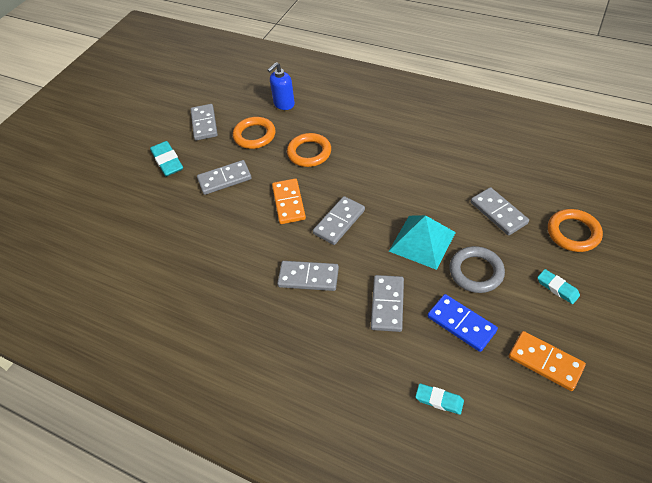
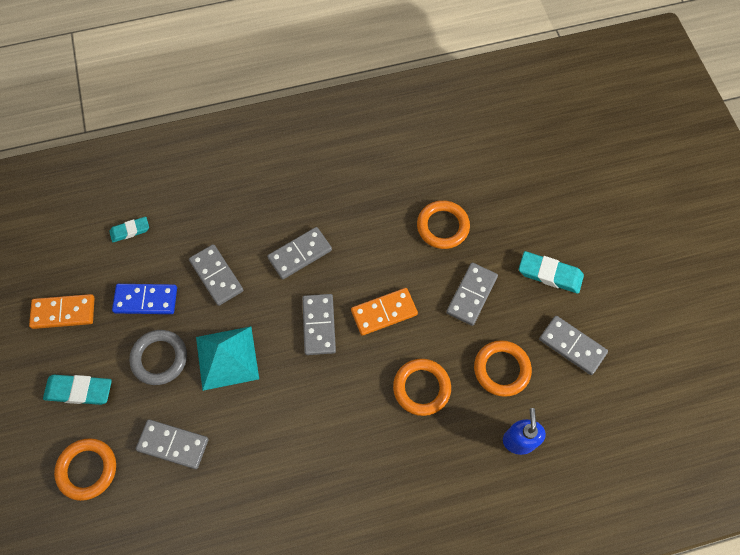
camera: 135 degrees right, 15 degrees up
(192, 229) = (442, 226): none -> orange ring
(289, 203) = (384, 312): orange domino -> orange domino turned 60 degrees counterclockwise
(557, 288) = (79, 390): turquoise eraser -> turquoise eraser, size x1.58

